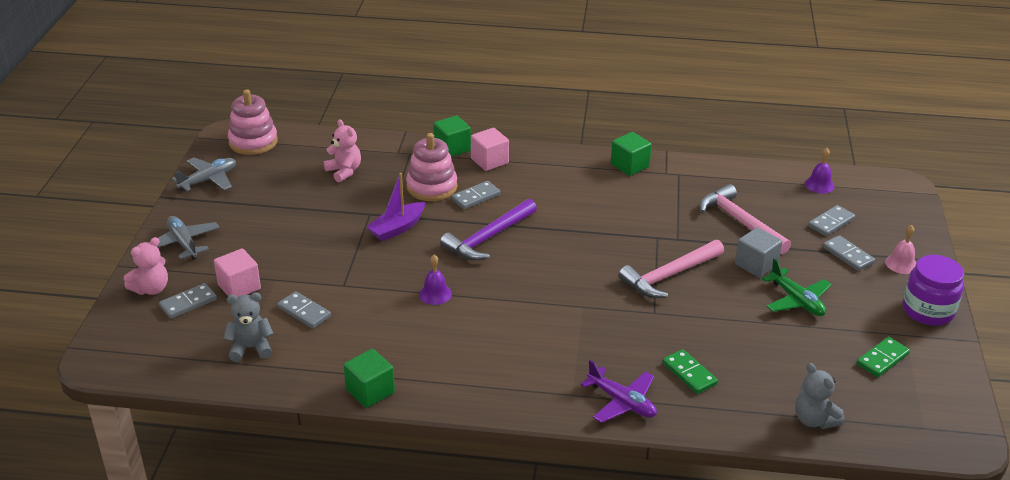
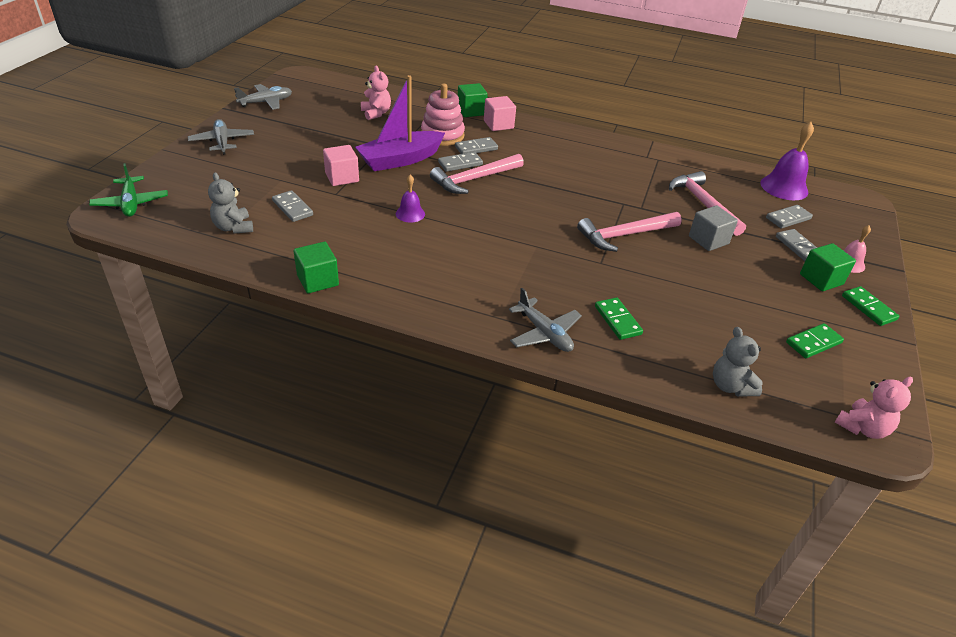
camera: 10 degrees right, 5 degrees up
(151, 289) = (178, 169): pink teddy bear -> pink teddy bear (862, 428)
(188, 303) = (201, 185): grey domino -> grey domino (460, 163)
(239, 287) = (249, 180): pink cube -> pink cube (342, 177)
(251, 348) = (233, 227): grey teddy bear -> grey teddy bear turned 120 degrees counterclockwise
(253, 142) = (314, 83): pink stacking toy -> none
(397, 228) = (400, 160): purple boat -> purple boat, size x1.56
(488, 238) = (474, 179): purple hammer -> pink hammer
(622, 402) = (544, 333): purple plane -> grey plane
(629, 165) = (617, 146): green cube -> green cube (821, 279)
(796, 300) = (739, 276): green plane -> green plane (131, 203)
(819, 185) = (784, 187): purple bell -> purple bell, size x1.76
(928, 310) = (868, 308): purple jar -> green domino

